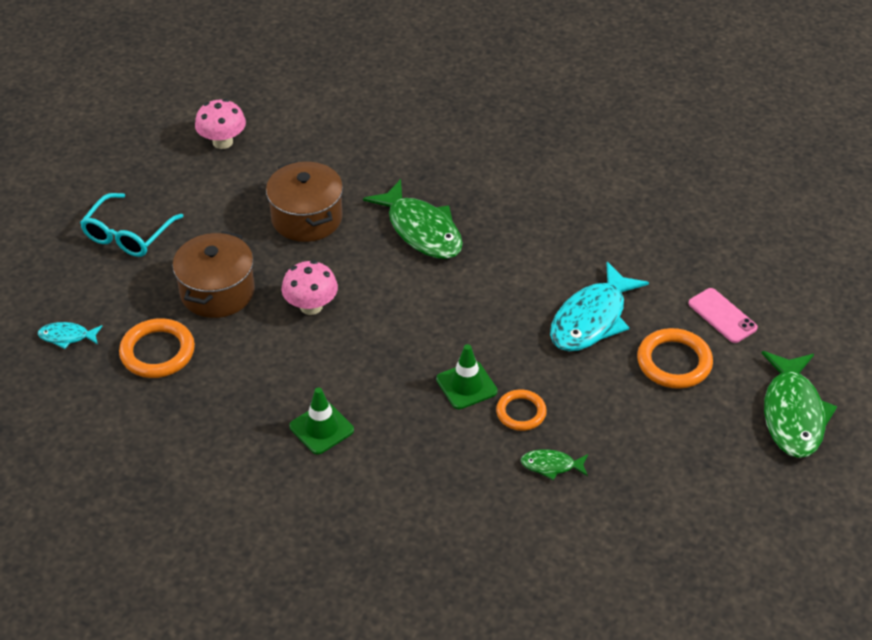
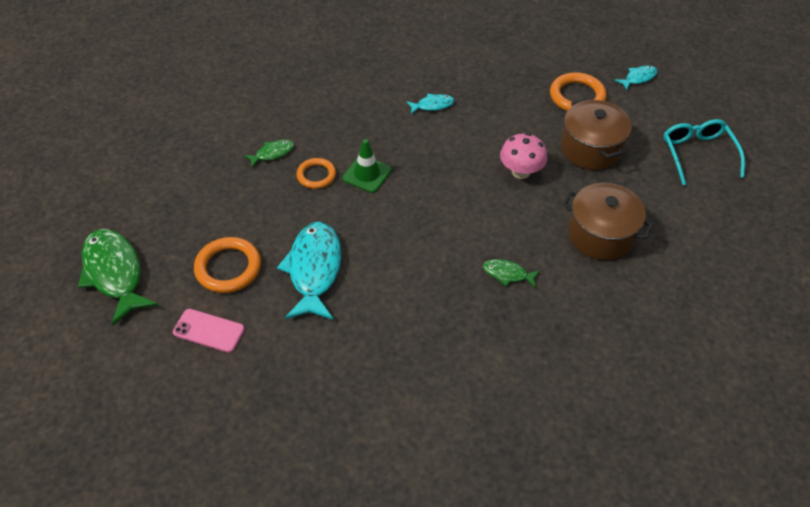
camera: 145 degrees right, 5 degrees up
(222, 142) = (744, 265): pink mushroom -> none
(321, 428) = (432, 105): green traffic cone -> turquoise fish
(421, 230) = (508, 274): green fish -> green fish, size x0.48

